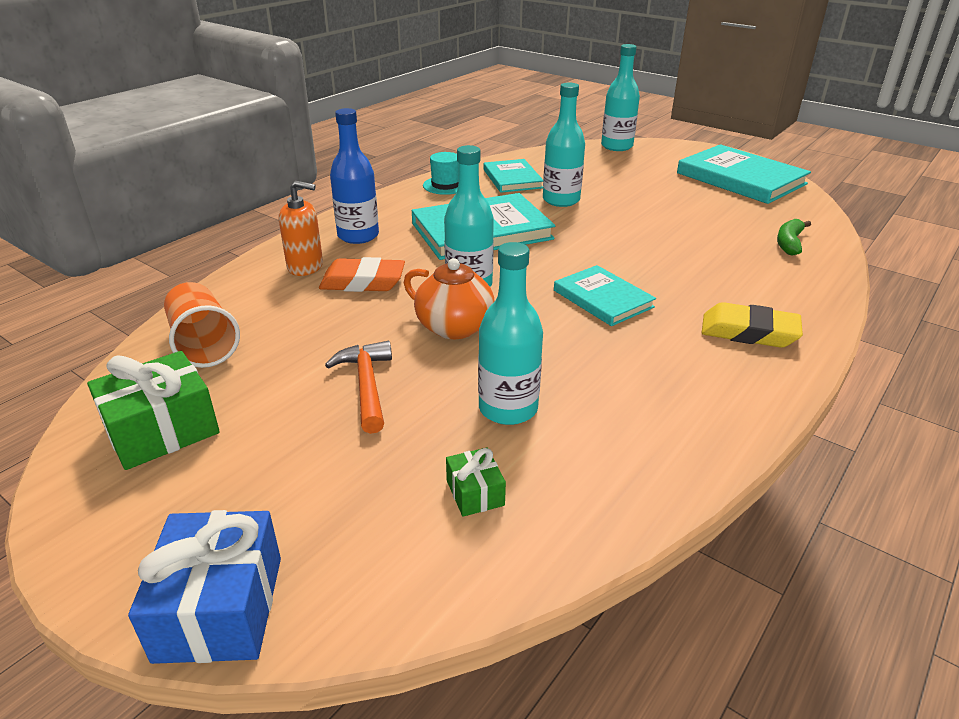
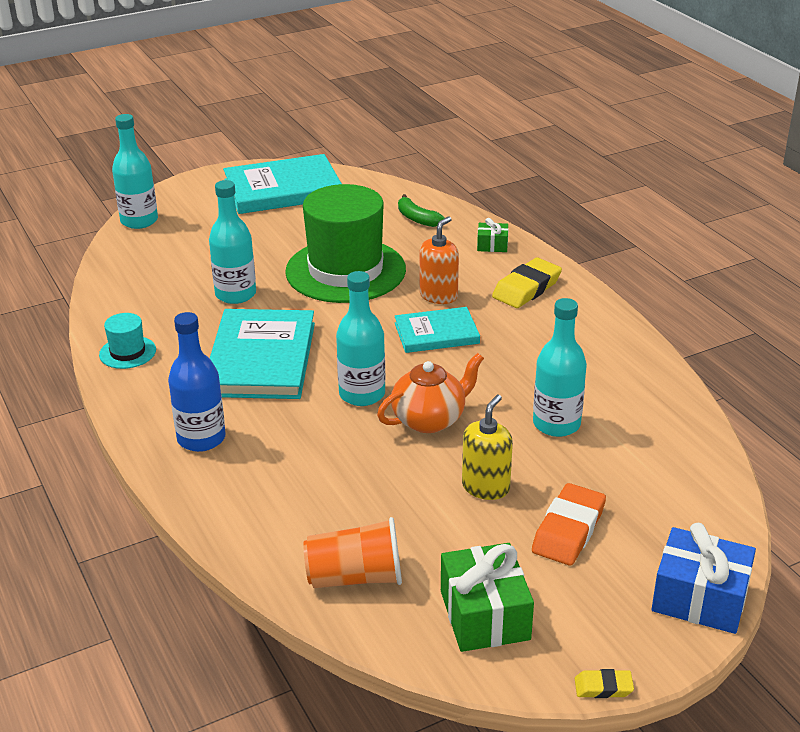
camera: 65 degrees left, 0 degrees up
(48, 545) = (603, 687): none -> yellow eraser
(305, 267) = (244, 487): orange soap dispenser -> orange soap dispenser (438, 296)
(363, 282) = (307, 455): orange eraser -> orange eraser (568, 530)
(366, 385) = (485, 487): orange hammer -> yellow soap dispenser
(475, 493) = (640, 463): green gift -> green gift (492, 245)
(512, 179) = (154, 306): turquoise book -> none
(652, 232) = (345, 271): none -> green hat

